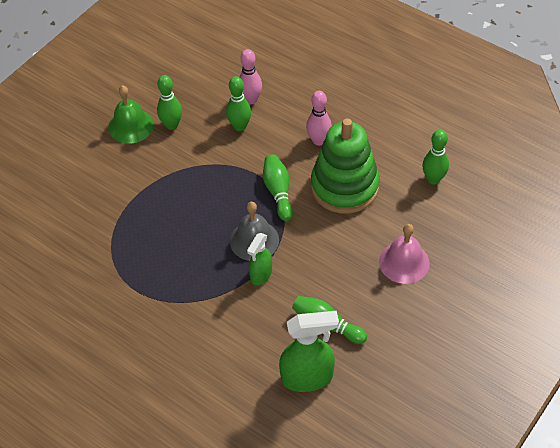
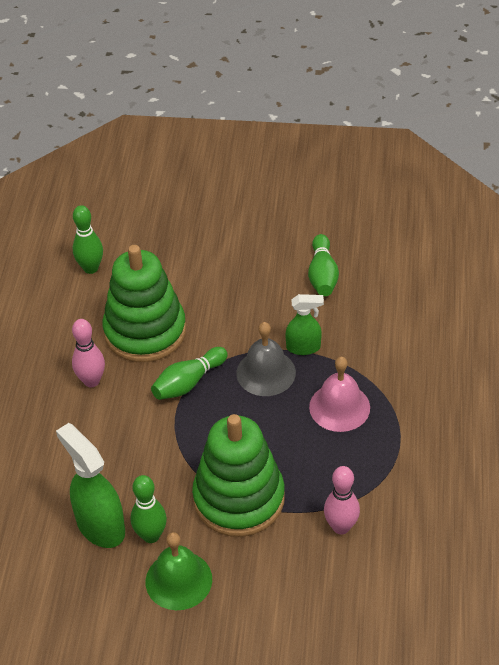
camera: 120 degrees left, 5 degrees down
(162, 178) = (239, 498): none -> green stacking toy
(239, 126) = (112, 464): green bowling pin -> none
(251, 100) = (62, 475): pink bowling pin -> pink bowling pin (341, 527)
(307, 377) = (386, 265): green spray bottle -> green spray bottle (100, 526)
(404, 262) = (211, 251): pink bell -> pink bell (339, 407)

